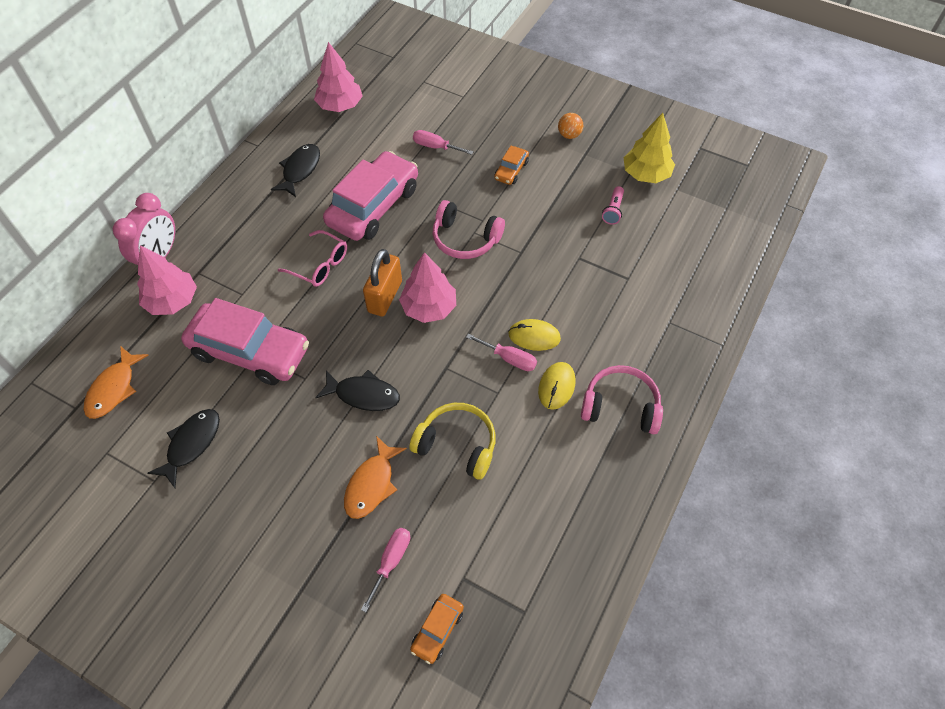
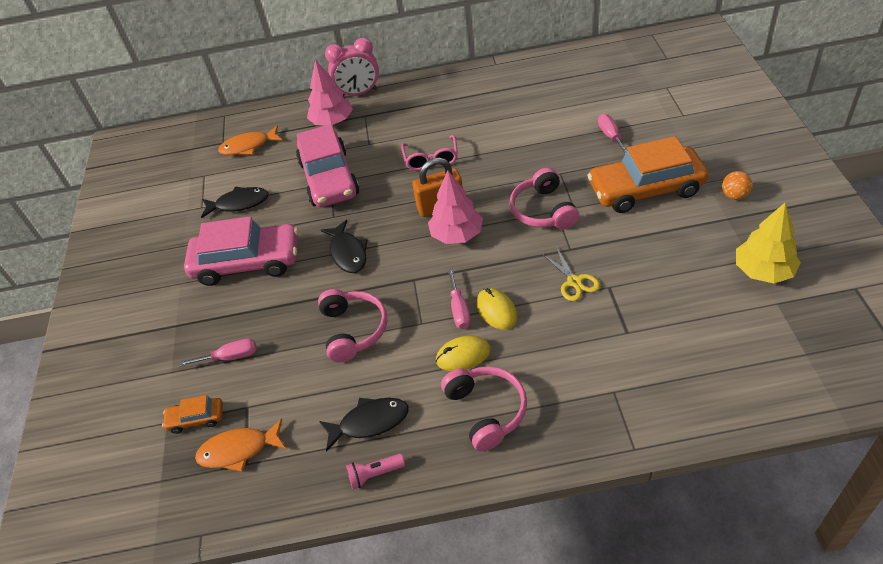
camera: 60 degrees right, 10 degrees down
(300, 170) = (500, 94): black fish -> black fish (369, 422)
(340, 105) = (582, 69): pink tree -> none
(372, 484) = (281, 306): orange fish -> orange fish (238, 450)
(373, 206) = (513, 146): pink car -> pink car (247, 262)
(457, 444) = (353, 330): yellow headphones -> pink headphones
(511, 170) = (646, 189): orange car -> orange car, size x2.23
(554, 273) = (574, 282): none -> yellow scissors
(613, 210) = (689, 276): pink flashlight -> pink flashlight (375, 474)

